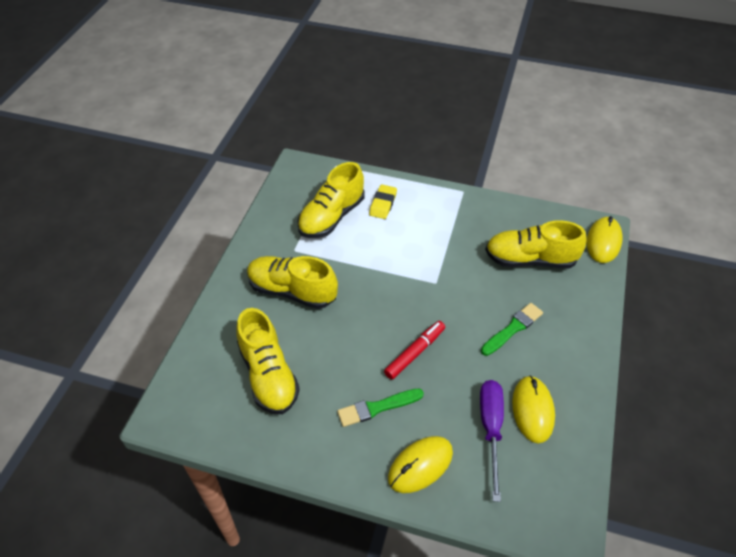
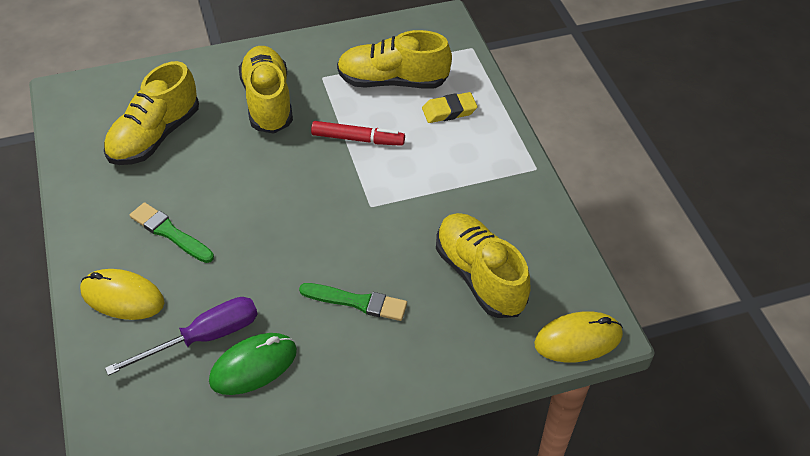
camera: 55 degrees right, 0 degrees up
(415, 353) = (259, 231): red marker -> red marker (358, 139)
(532, 410) = (253, 366): yellow mouse -> green mouse

